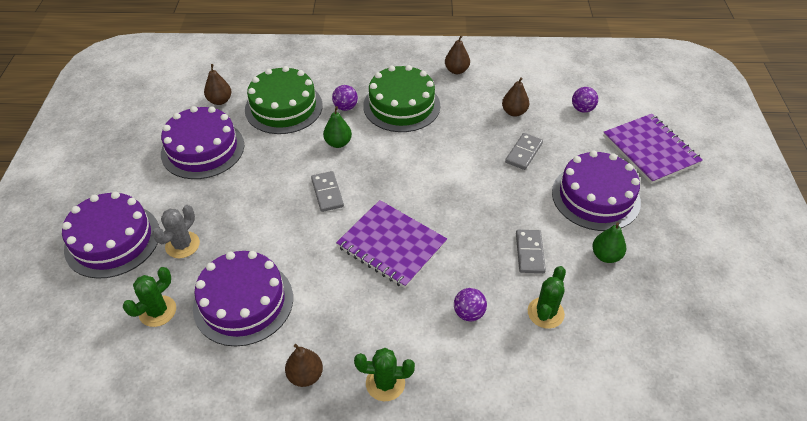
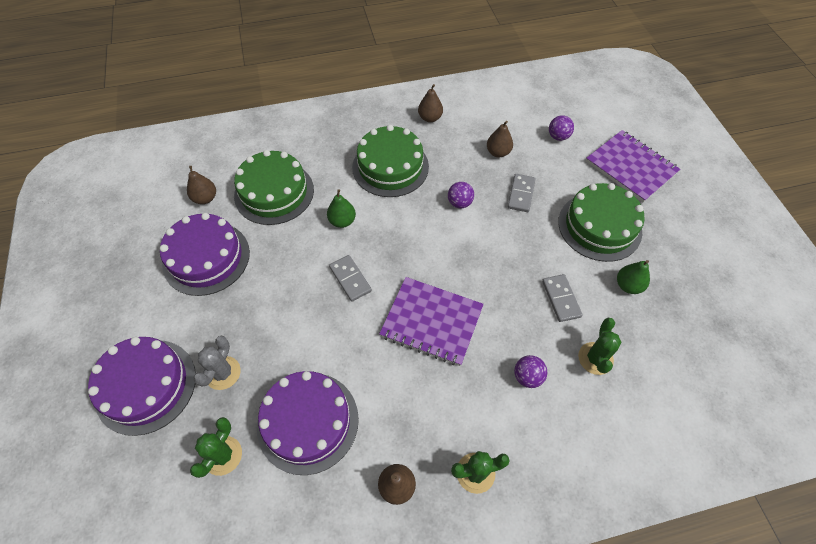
camera: 15 degrees left, 10 degrees up
(345, 107) = (336, 180): purple ball -> purple ball (459, 203)
(595, 197) = (599, 226): purple cake -> green cake

